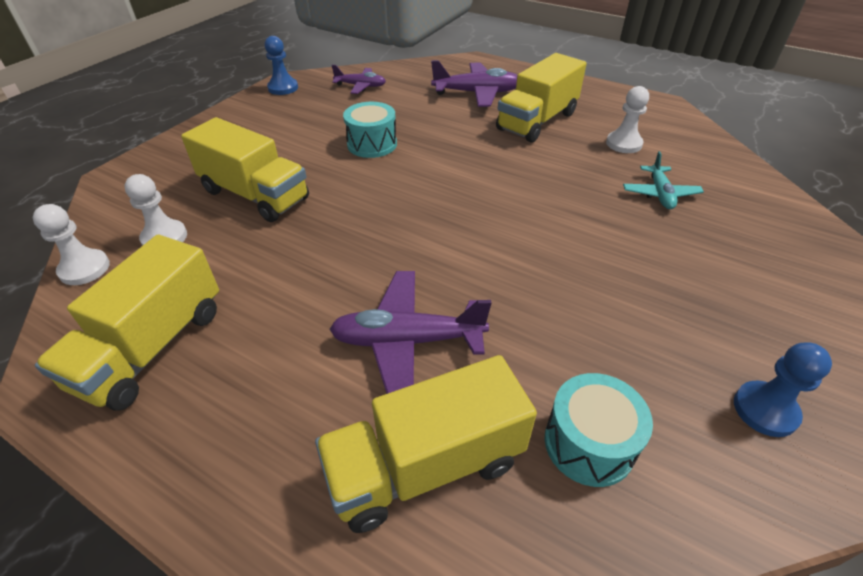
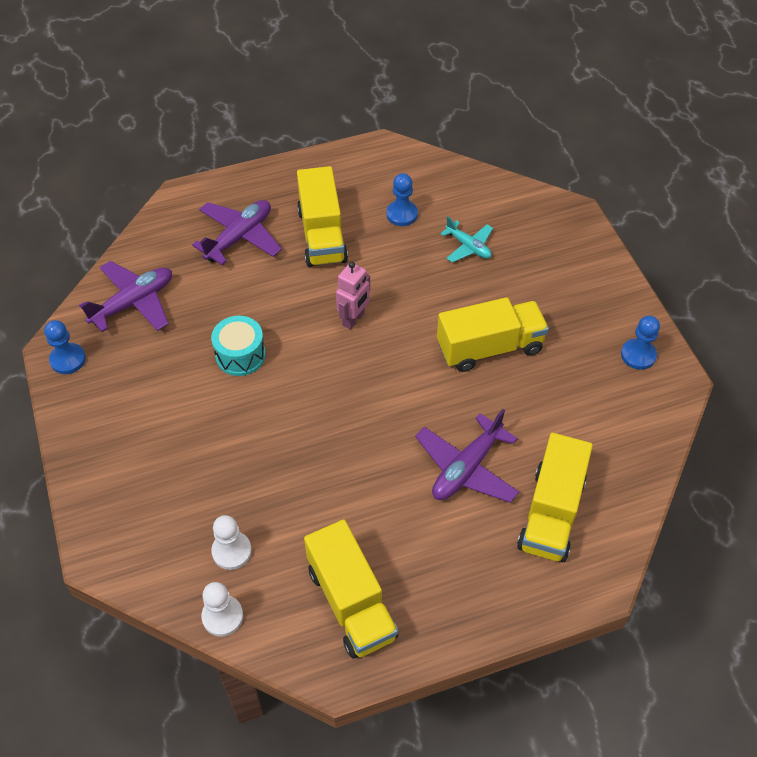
camera: 50 degrees left, 10 degrees up
(255, 195) = (233, 468): yellow truck -> yellow truck (489, 347)
(361, 86) = (134, 303): purple plane -> purple plane, size x1.62
(483, 176) = (354, 319): none -> pink robot
(589, 443) = (595, 438): turquoise drum -> none
(624, 144) = (402, 214): white pawn -> blue pawn

